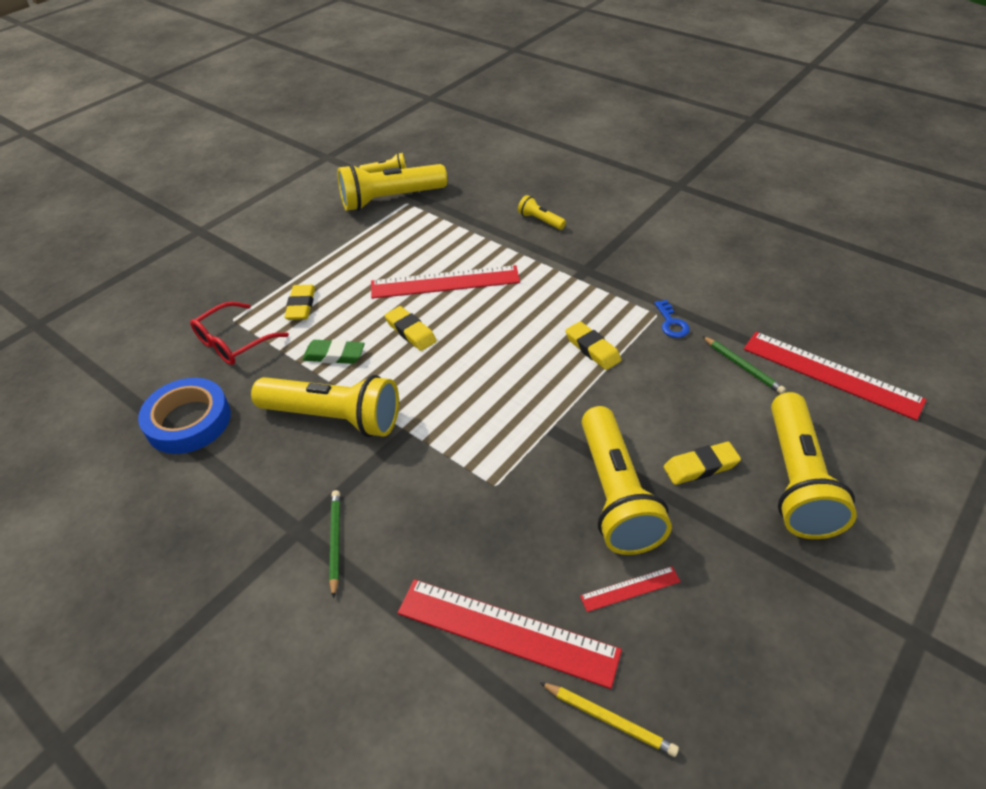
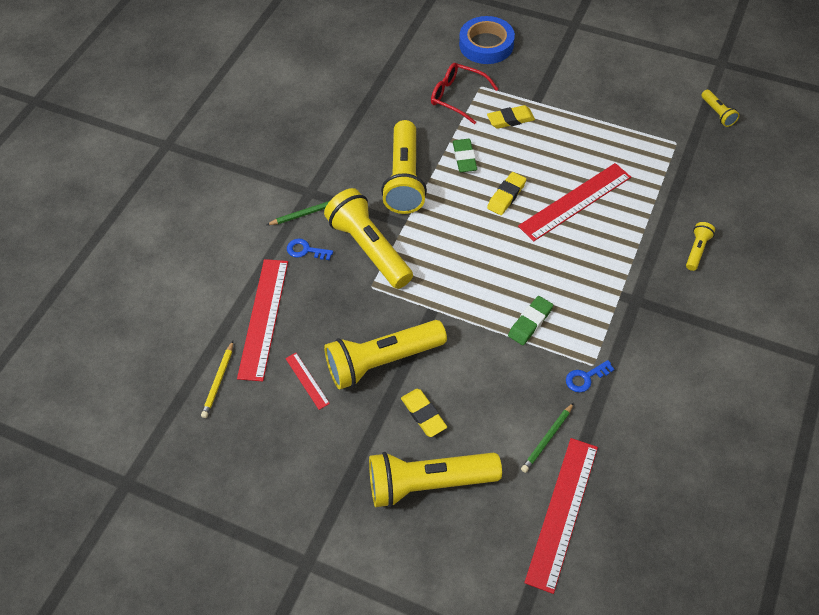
camera: 75 degrees right, 10 degrees up
(188, 421) = (378, 104): blue tape -> blue tape (486, 45)
(390, 199) = (676, 129): yellow flashlight -> yellow flashlight (369, 248)
(403, 553) = (306, 250): none -> blue key
(445, 282) = (575, 201): red ruler -> red ruler turned 75 degrees clockwise
(592, 349) = (530, 322): yellow eraser -> green eraser

